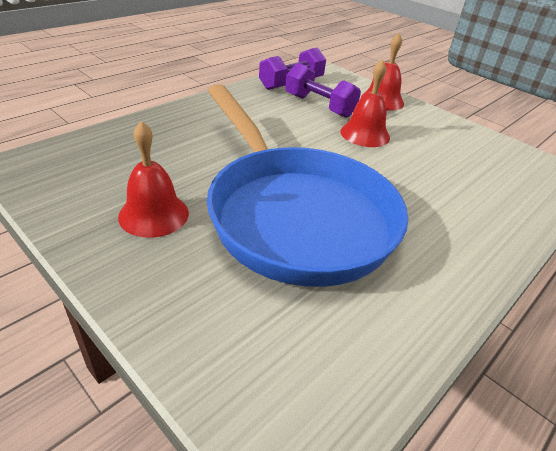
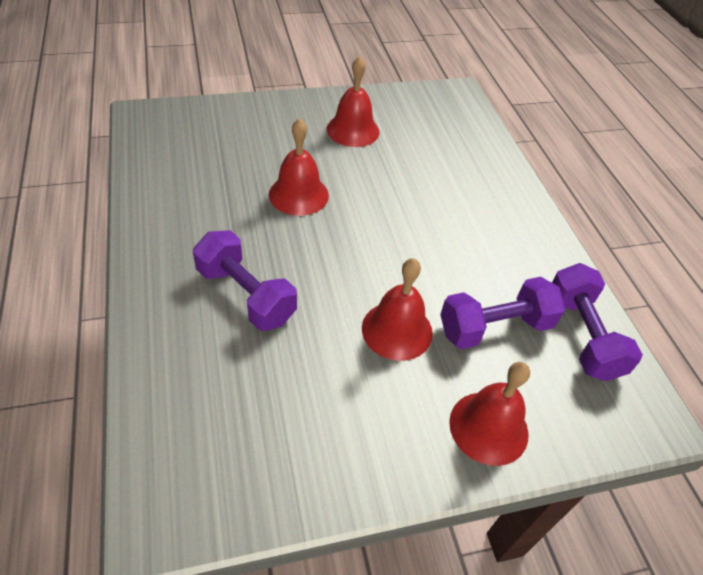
camera: 120 degrees right, 10 degrees up
(294, 214) = (298, 194): blue pan -> red bell
(426, 199) = (246, 295): none -> purple dumbbell

